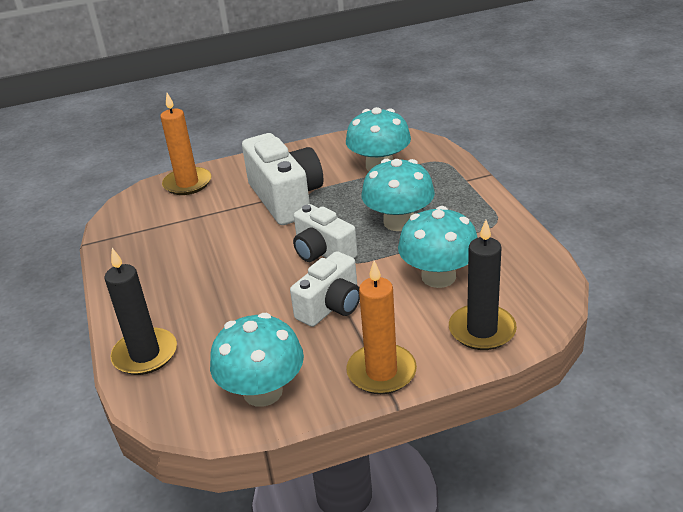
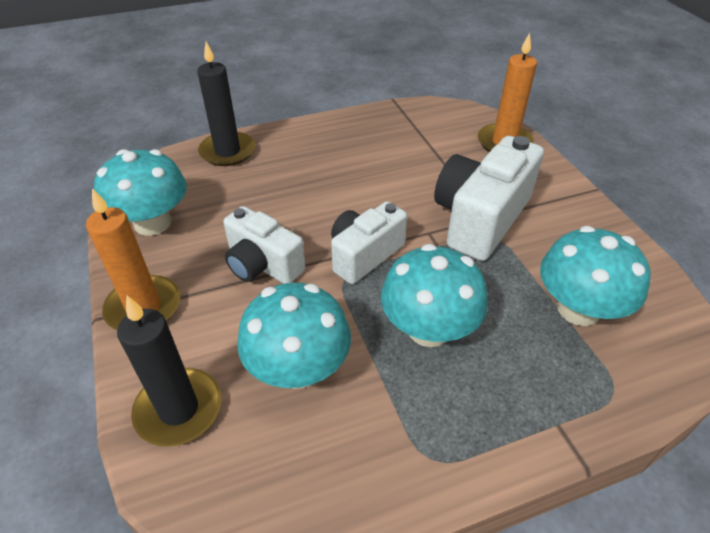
camera: 85 degrees right, 10 degrees up
(286, 198) = (480, 219): white camera -> white camera turned 150 degrees clockwise

